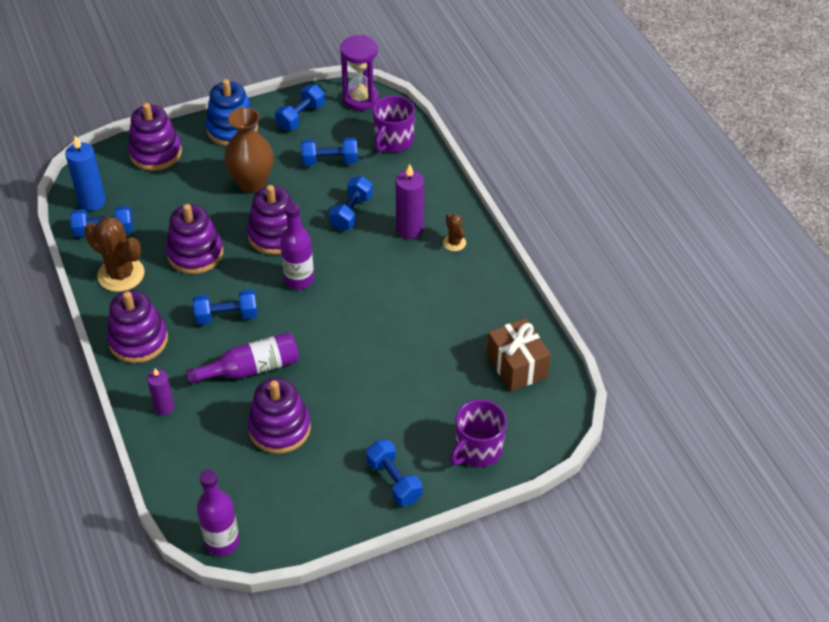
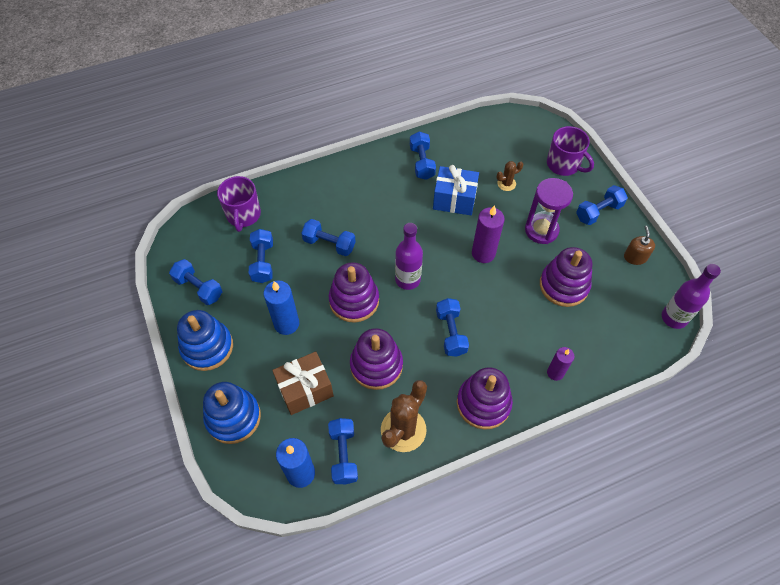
camera: 90 degrees left, 10 degrees up
(155, 153) = (233, 417): purple stacking toy -> blue stacking toy
(251, 368) = (507, 309): purple bottle -> none
(252, 183) = (286, 324): brown vase -> blue candle
(317, 513) = (635, 257): none -> brown soap dispenser
(361, 99) = (182, 240): purple hourglass -> purple hourglass (541, 230)
(393, 141) = (243, 215): purple mug -> purple mug turned 60 degrees clockwise
(410, 229) = (351, 203): purple candle -> purple candle (483, 253)
(415, 326) = (454, 200): none -> blue gift
(454, 243) = (367, 174): brown cactus -> brown cactus (506, 184)
(475, 295) = (422, 162): none -> blue dumbbell
(517, 366) = (487, 141): brown gift -> brown gift (305, 389)

